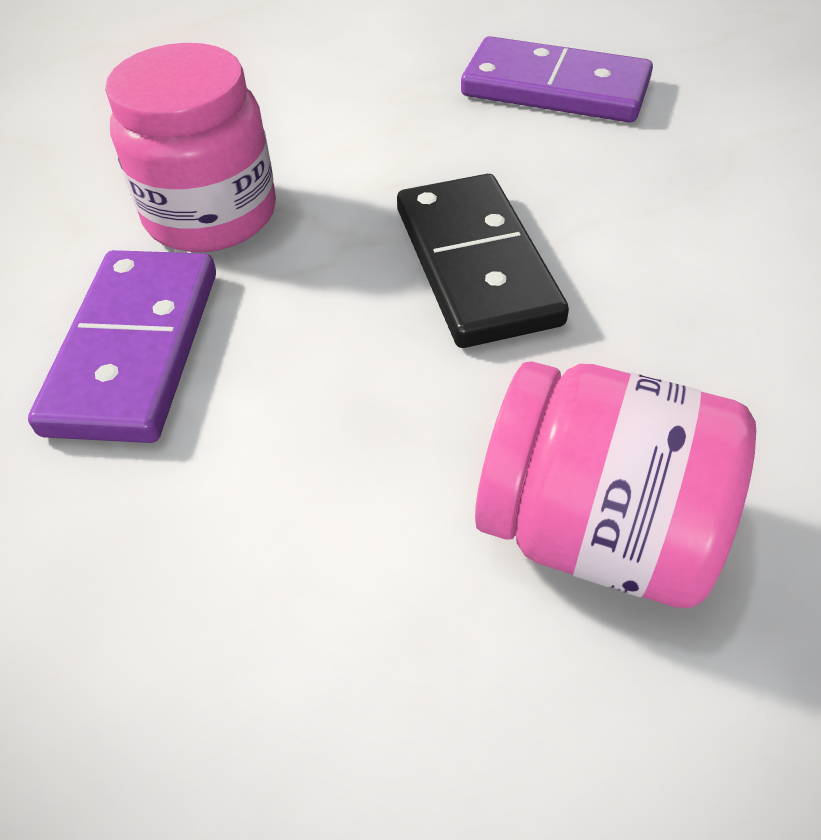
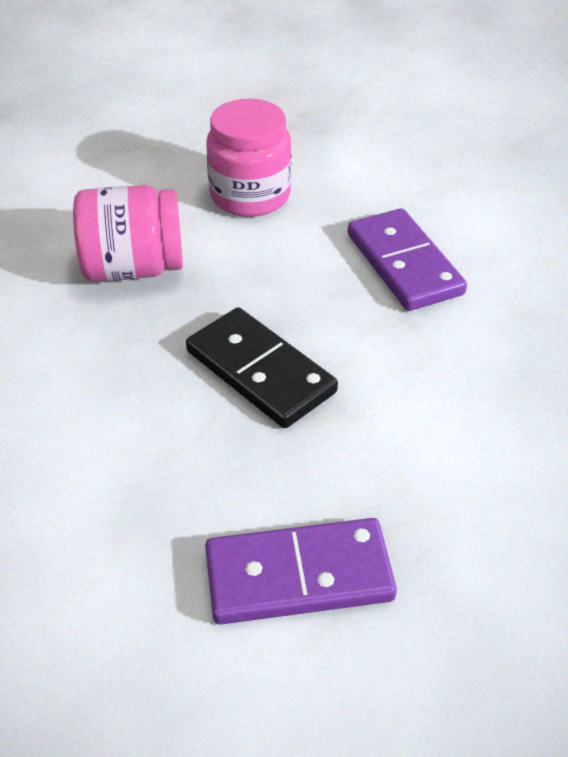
camera: 150 degrees right, 5 degrees down
(211, 214) = (453, 347): pink jar -> pink jar (250, 196)

